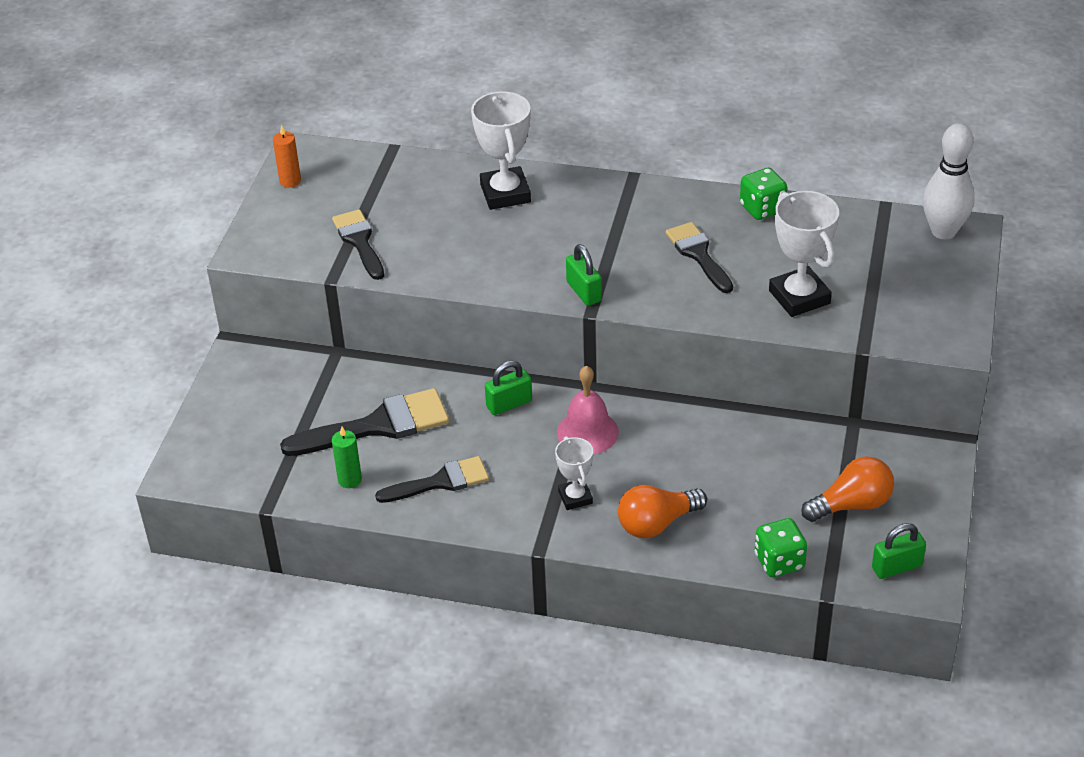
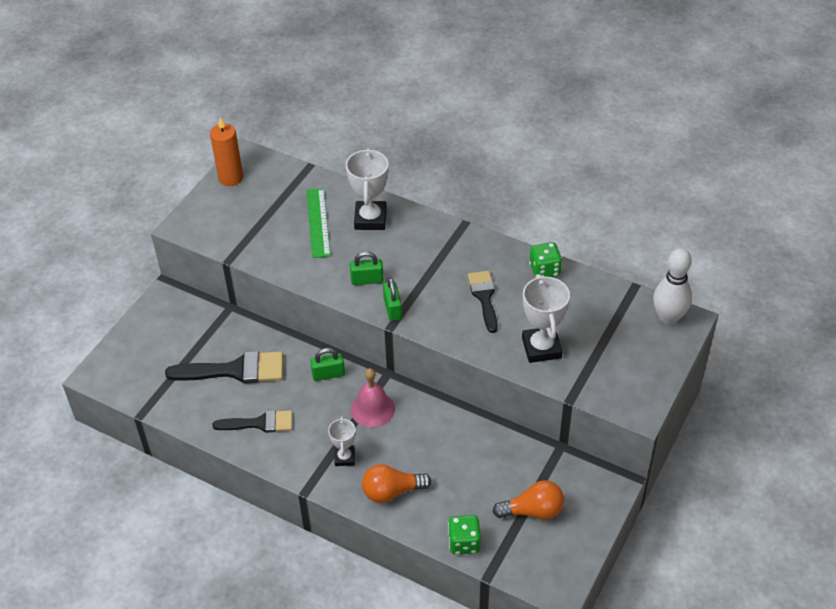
camera: 15 degrees right, 5 degrees up
(290, 181) = (230, 178): orange candle -> orange candle, size x1.63
(350, 480) = (201, 407): green candle -> none
(359, 241) = (257, 235): black brush -> none
(436, 211) = (318, 222): none -> green ruler
(896, 567) = (545, 568): green padlock -> green padlock (367, 280)

